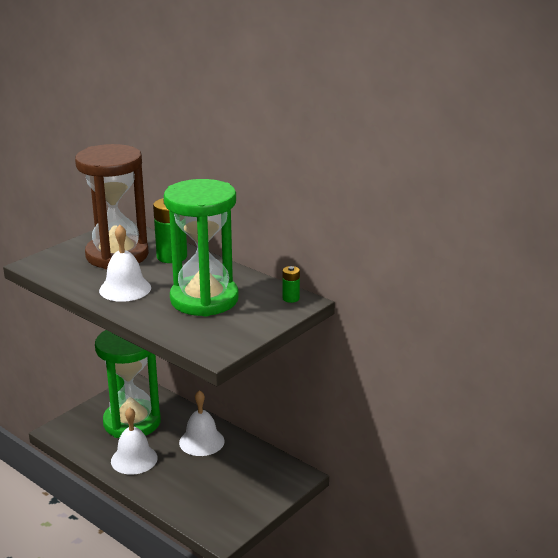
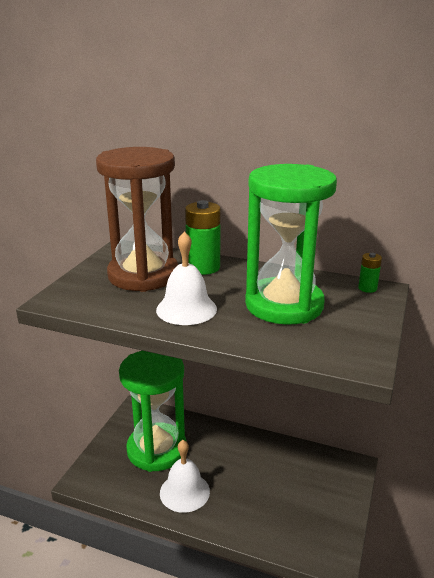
camera: 20 degrees left, 0 degrees up
(201, 441) = (239, 453): white bell -> none

